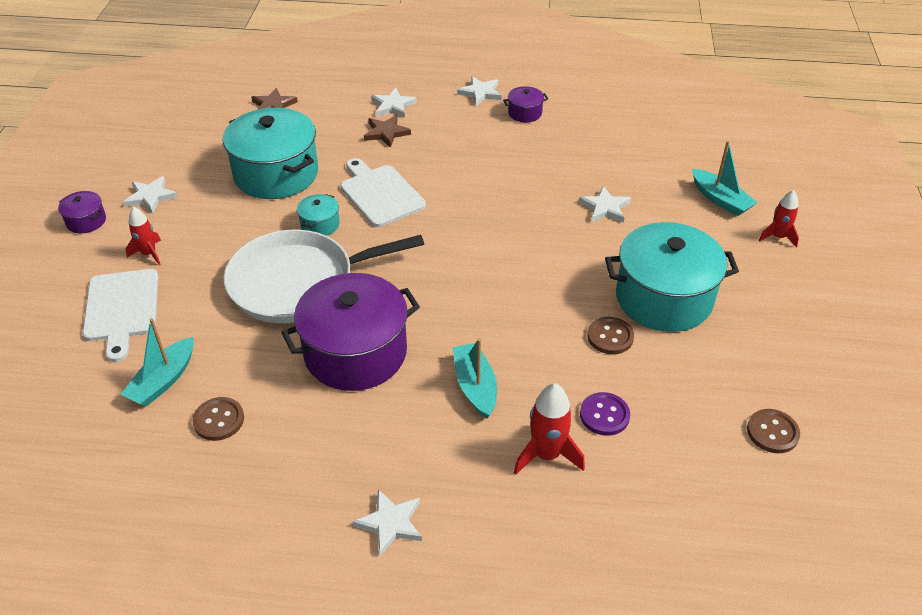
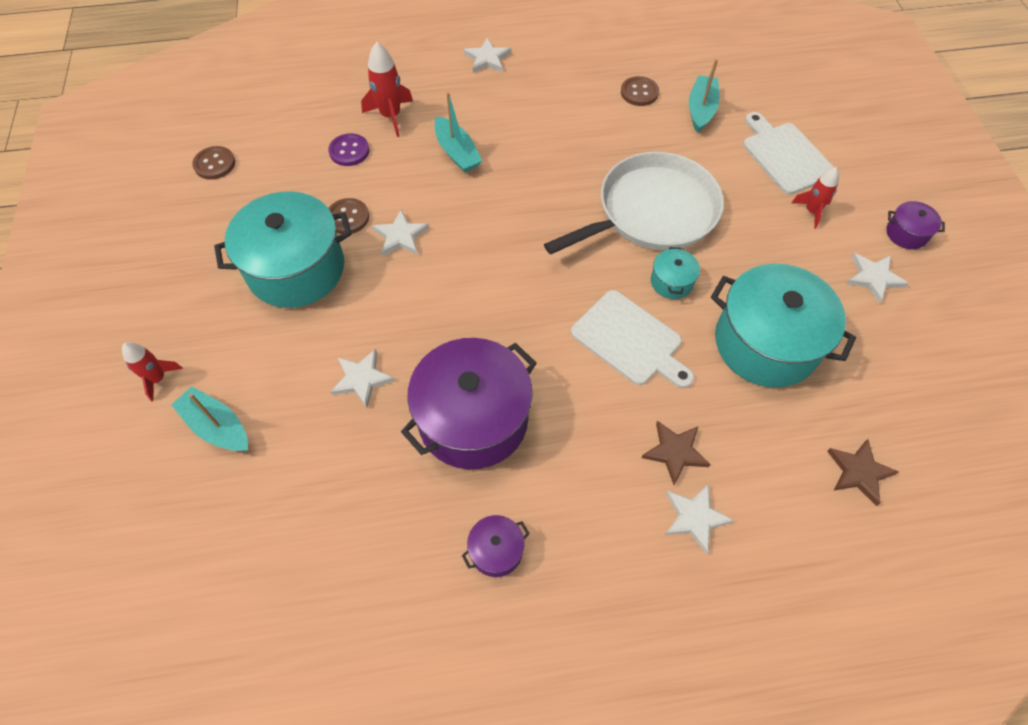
camera: 165 degrees right, 15 degrees up
(355, 352) = (565, 159): purple pot -> purple pot (473, 419)
(480, 93) = (577, 587): white star -> white star (401, 236)

